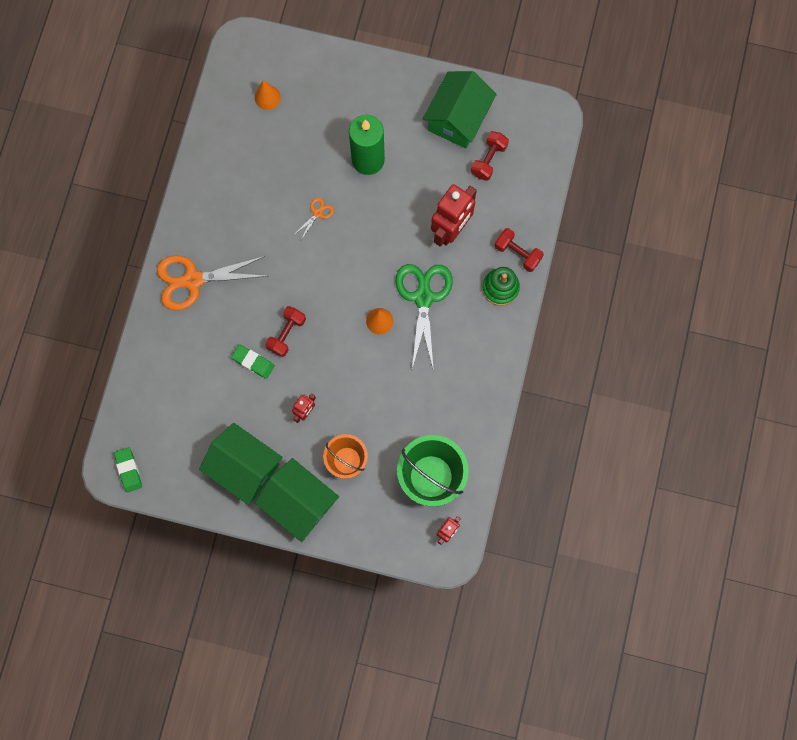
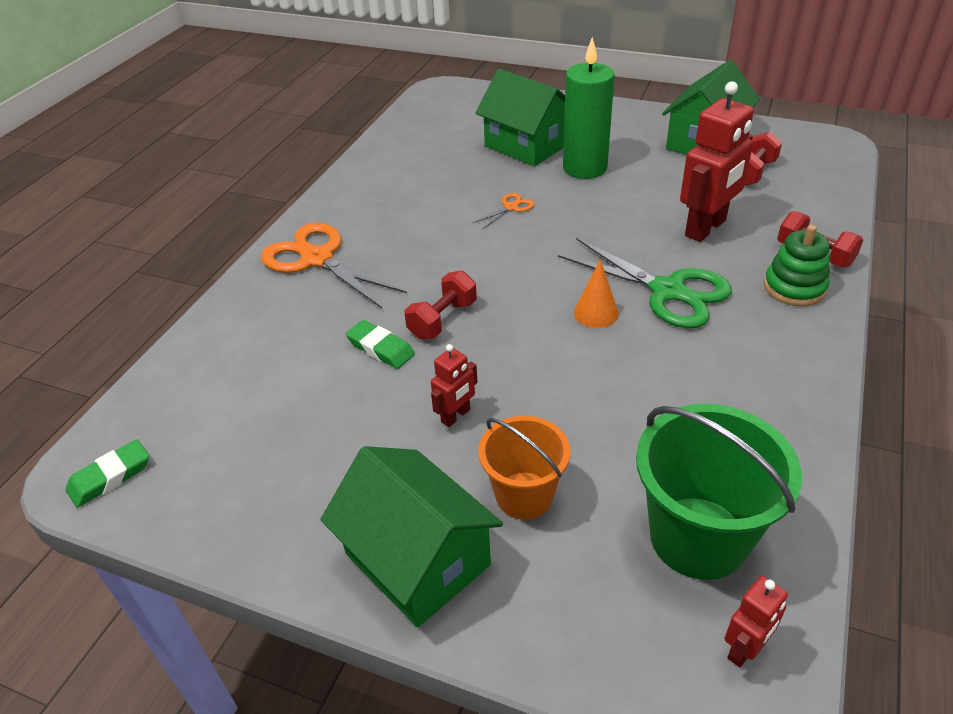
camera: 10 degrees right, 35 degrees down
(128, 470) = (110, 477): green eraser -> green eraser turned 60 degrees clockwise
(192, 280) = (317, 259): orange scissors -> orange scissors turned 45 degrees clockwise
(244, 467) = (324, 489): green house -> green house (526, 145)
(267, 97) = (462, 122): orange cone -> none
(423, 297) = (668, 291): green scissors -> green scissors turned 120 degrees clockwise

